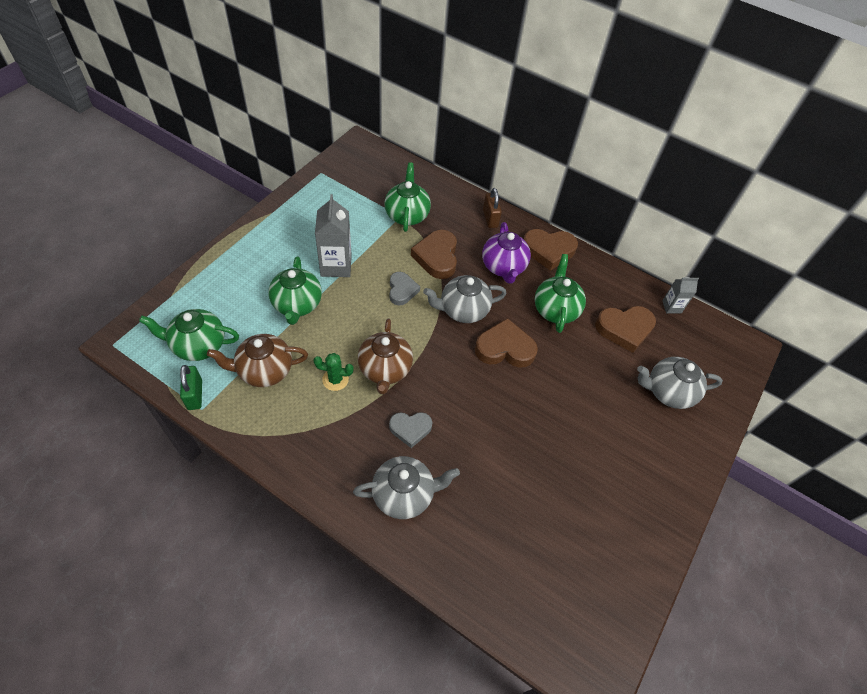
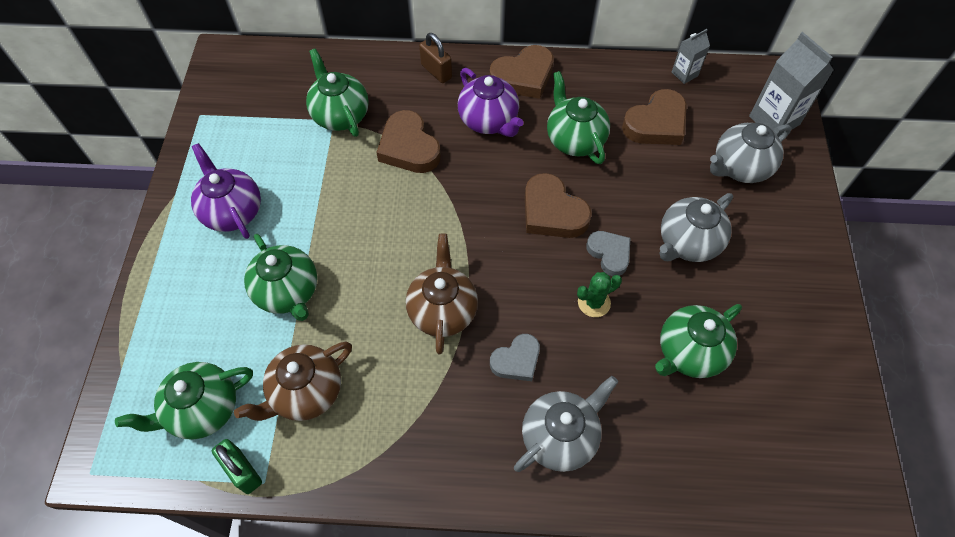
camera: 25 degrees left, 5 degrees up
(299, 239) = (232, 211): none -> purple teapot
(335, 379) = (395, 354): green cactus -> green cactus (594, 302)
(336, 266) = (300, 219): grey carton -> grey carton (774, 120)
(385, 370) = (442, 310): brown teapot -> brown teapot turned 150 degrees counterclockwise
(402, 290) = (397, 208): grey heart -> grey heart (609, 254)
(463, 310) = (479, 194): grey teapot -> grey teapot (687, 243)
(505, 348) = (552, 212): brown heart -> brown heart turned 105 degrees counterclockwise
(535, 494) = (689, 352): none -> green teapot

